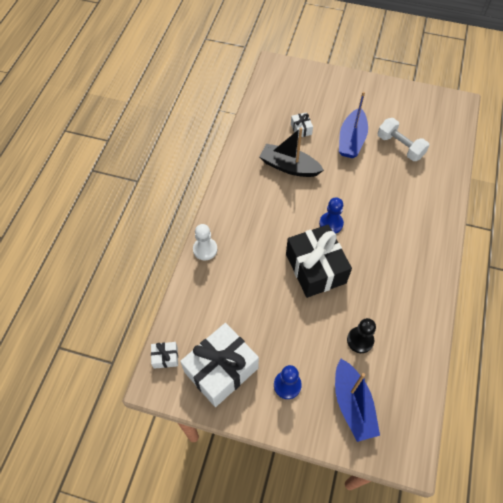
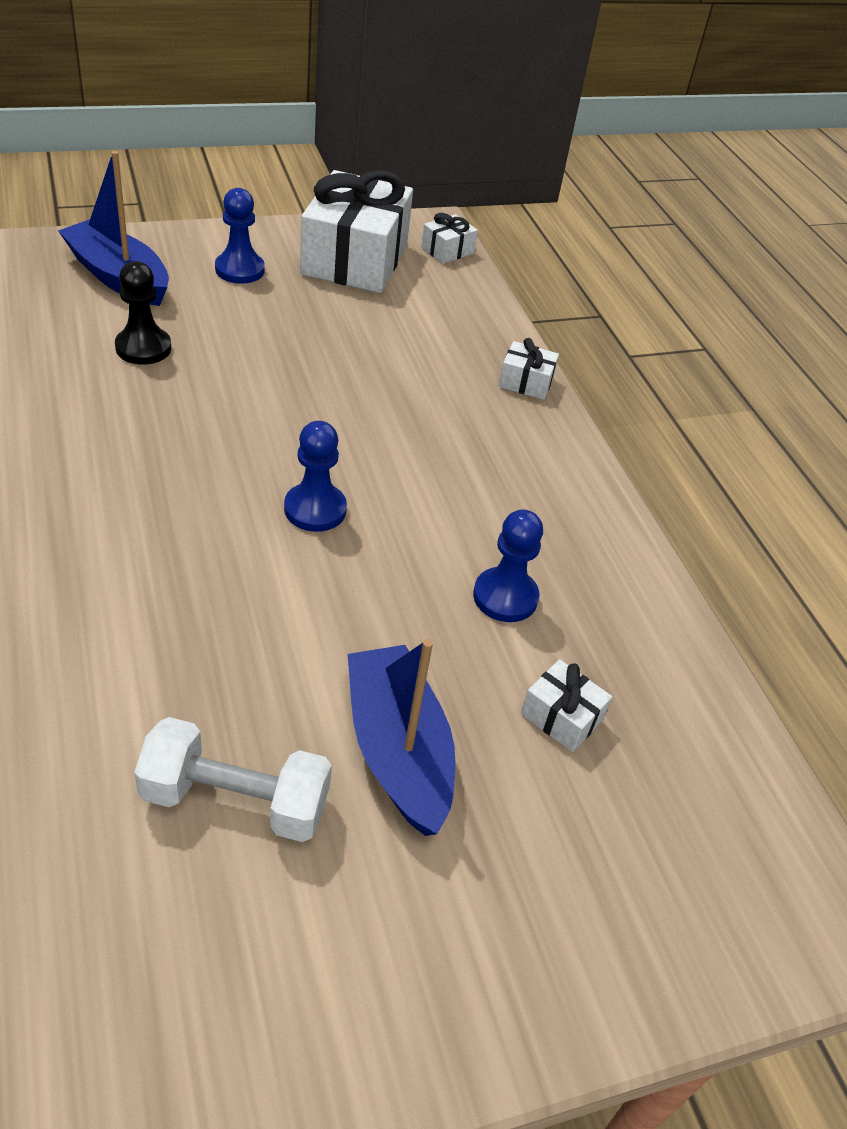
camera: 140 degrees right, 15 degrees down
(205, 249) = (526, 382): white pawn -> white gift
(289, 167) = (505, 597): black boat -> blue pawn
(315, 268) = (294, 420): black gift -> none

